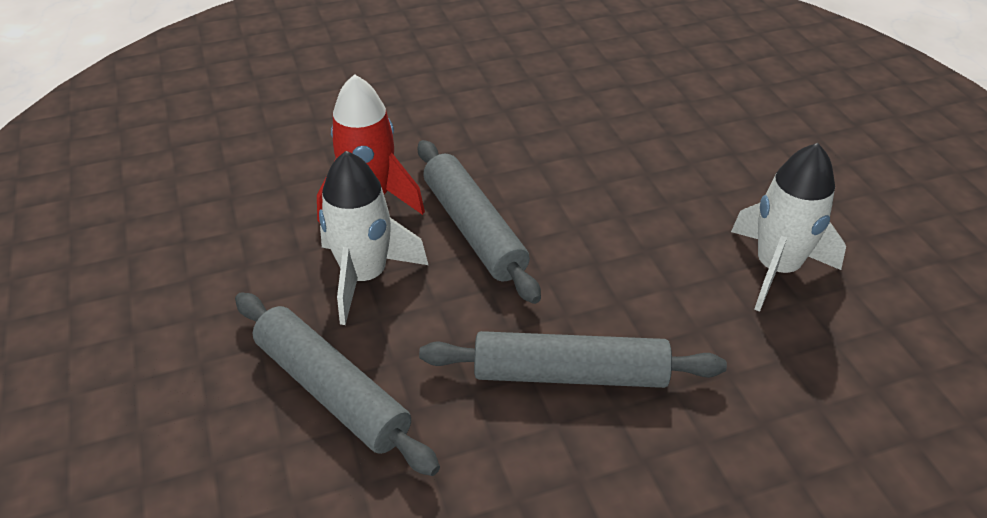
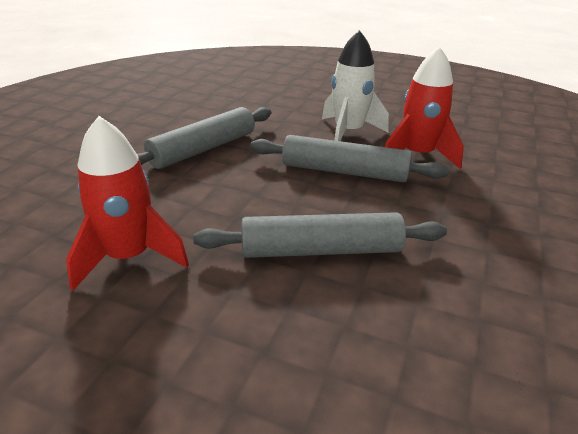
camera: 130 degrees right, 10 degrees down
(332, 391) = (288, 106): grey rolling pin -> grey rolling pin (321, 250)
(776, 268) = (129, 257): white rocket -> red rocket

